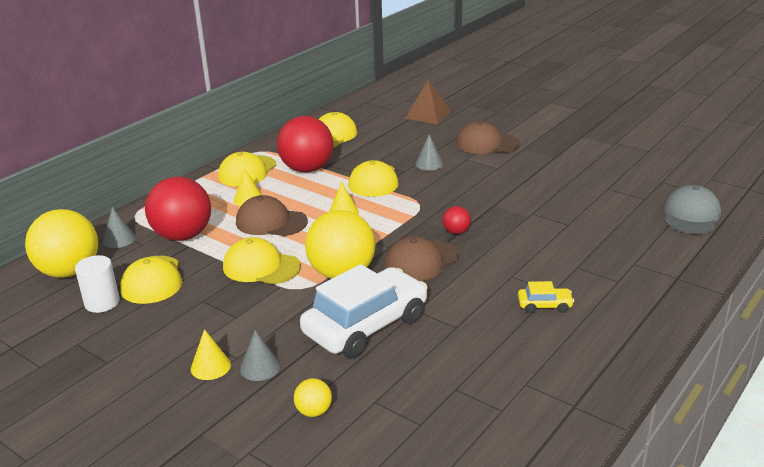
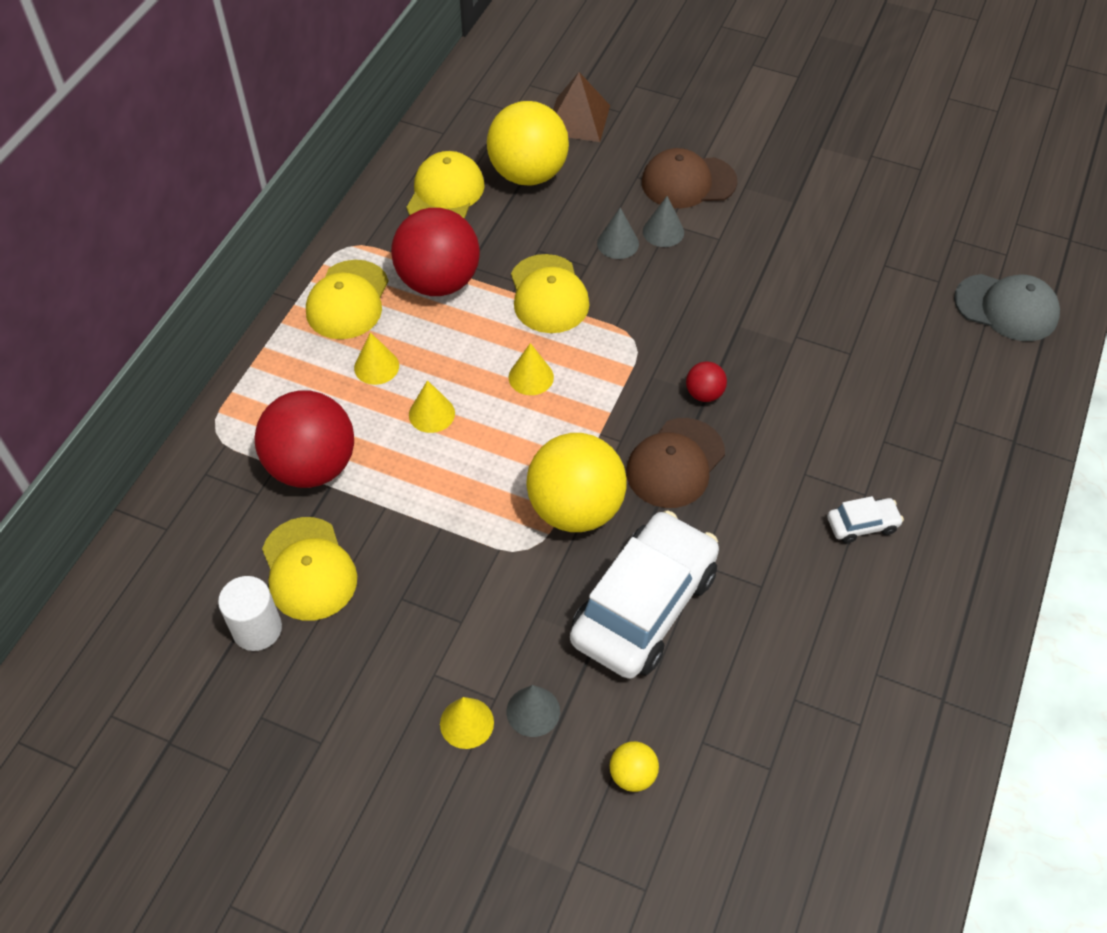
camera: 15 degrees left, 25 degrees up
(69, 272) = (175, 573): yellow ball -> yellow ball (528, 174)
(119, 239) = (217, 489): grey cone -> grey cone (663, 231)
(261, 267) = (456, 514): yellow cap -> none
(271, 222) = (431, 414): brown cap -> yellow cone
(544, 305) = (862, 525): yellow car -> white car
(691, 215) = (1006, 308): grey cap -> grey cap turned 105 degrees clockwise

